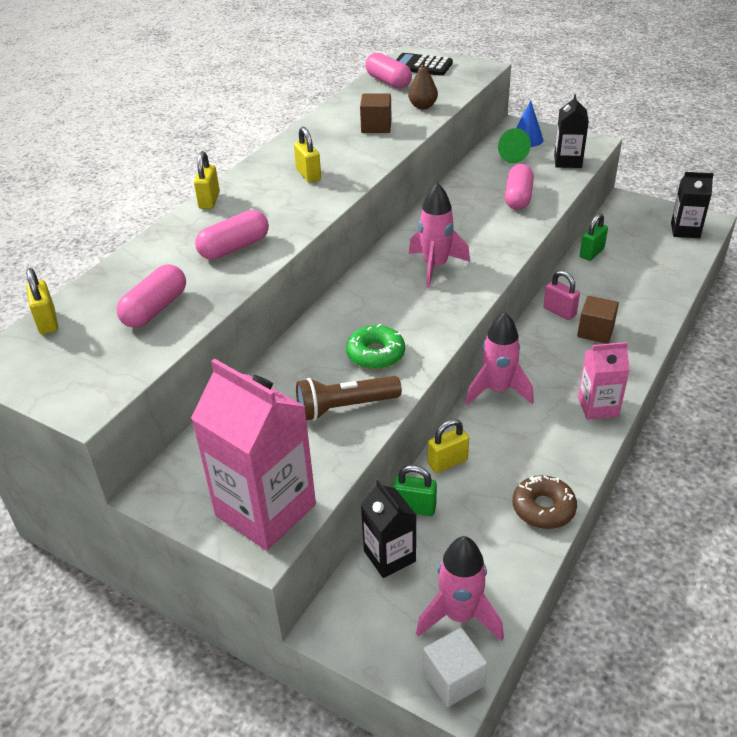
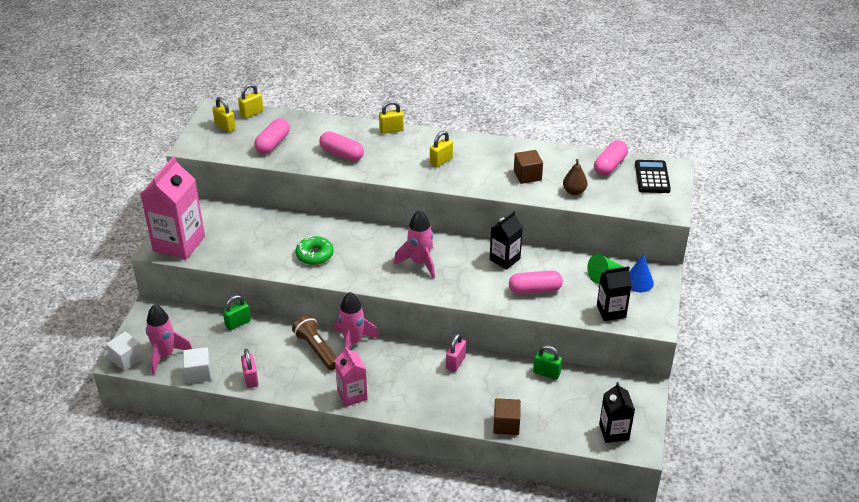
camera: 70 degrees right, 0 degrees up
(155, 309) = (273, 144): pink capsule -> pink capsule turned 75 degrees counterclockwise
(345, 407) = (263, 253): brown flashlight -> brown flashlight (317, 349)
(389, 556) = (200, 320): black carton -> black carton (505, 259)
(414, 508) = (238, 323): green padlock -> green padlock turned 60 degrees clockwise
(447, 462) = (278, 330): yellow padlock -> yellow padlock (225, 127)
(516, 572) = (199, 373): none -> white cube
(543, 508) = (251, 379): brown donut -> pink padlock
(595, 331) = (438, 385): brown cube -> brown cube (506, 425)

